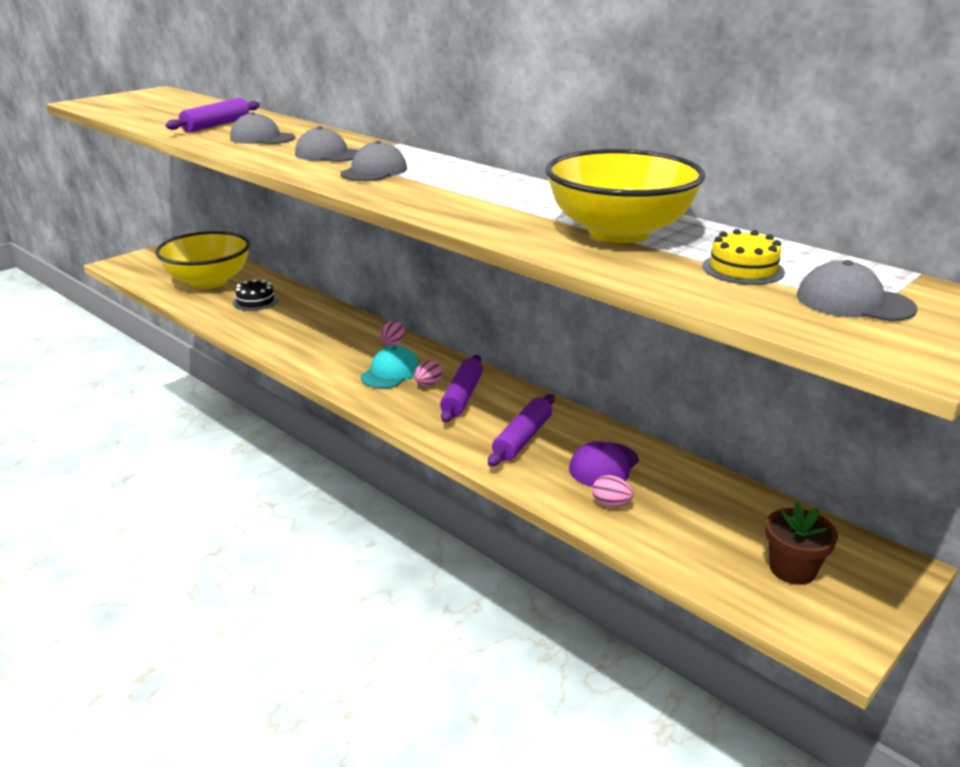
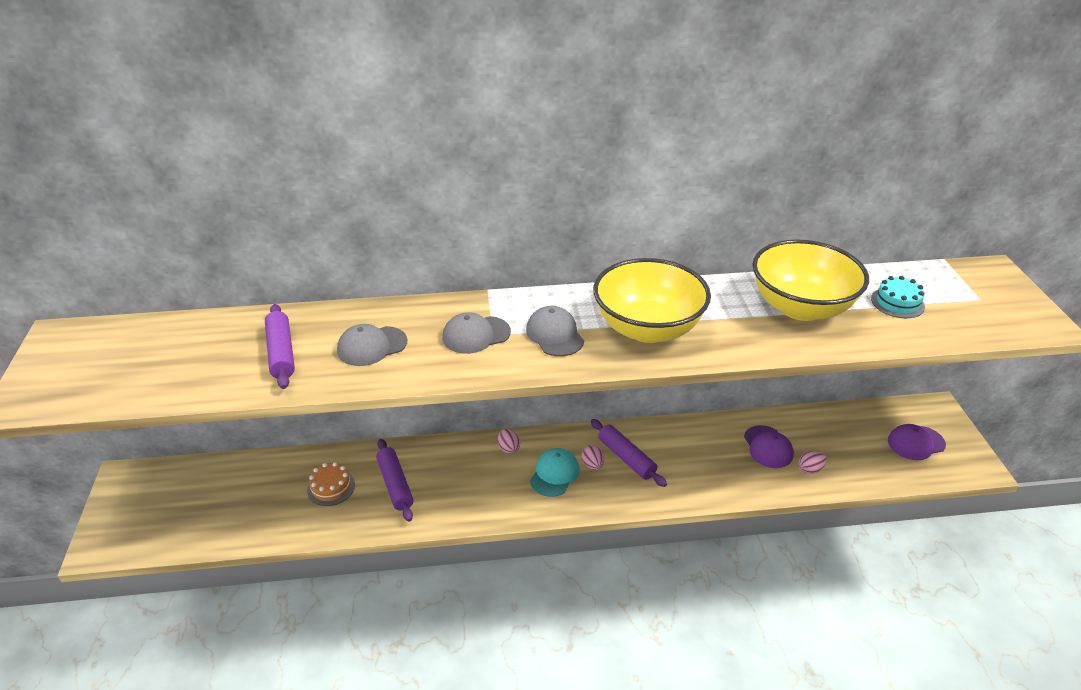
camera: 50 degrees left, 10 degrees up
(208, 282) = (244, 499): yellow bowl -> yellow bowl (647, 328)
(255, 301) = (331, 487): black cake -> orange cake
(390, 372) = (554, 474): turquoise cap -> turquoise cap turned 45 degrees clockwise
(522, 438) = (707, 462): purple rolling pin -> purple rolling pin (395, 485)
(743, 269) = (897, 303): yellow cake -> turquoise cake
(792, 569) = (916, 443): brown flower pot -> purple cap
(854, 302) = (969, 299): grey cap -> none

